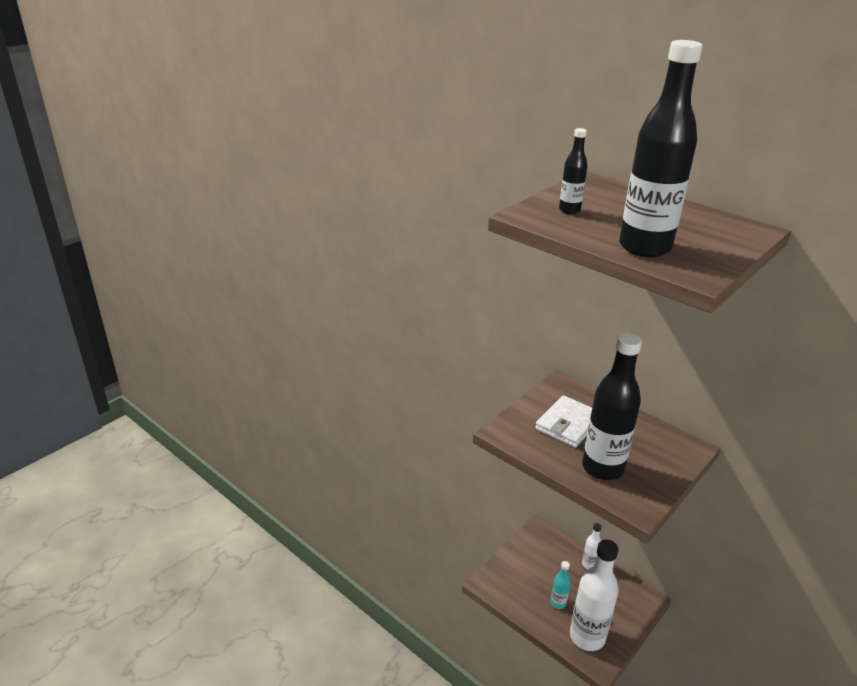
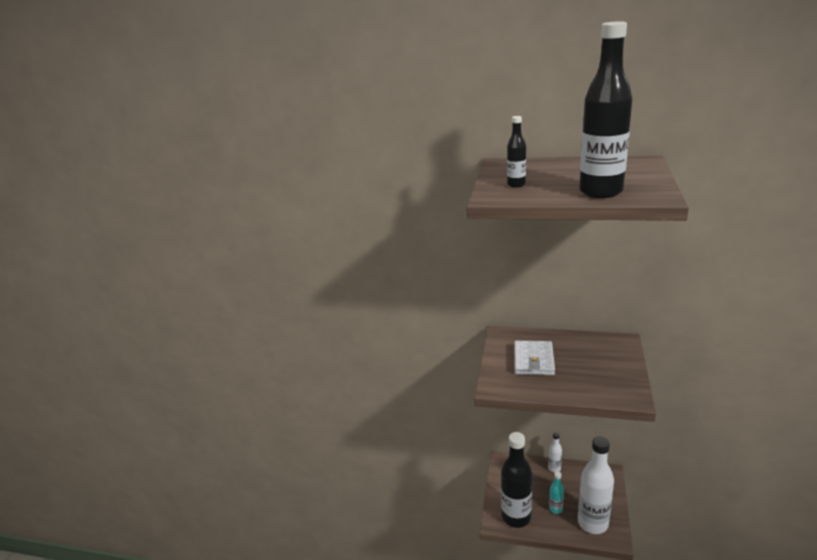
camera: 25 degrees left, 5 degrees down
(602, 468) = (584, 381): black bottle -> black bottle (516, 517)

